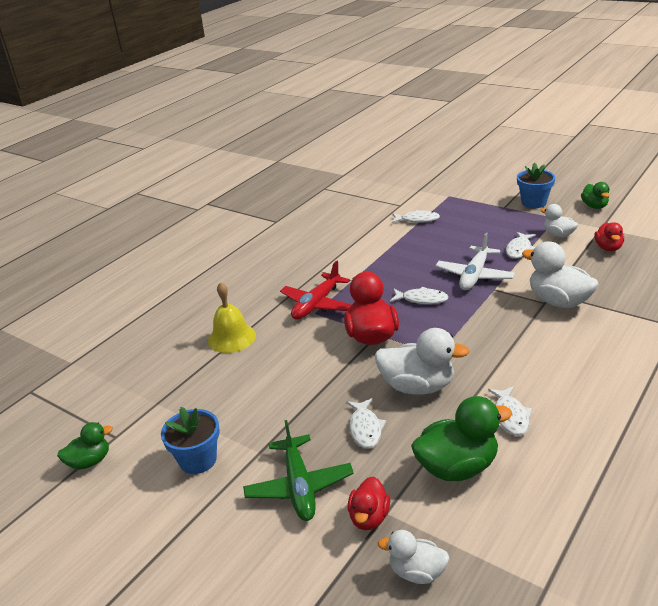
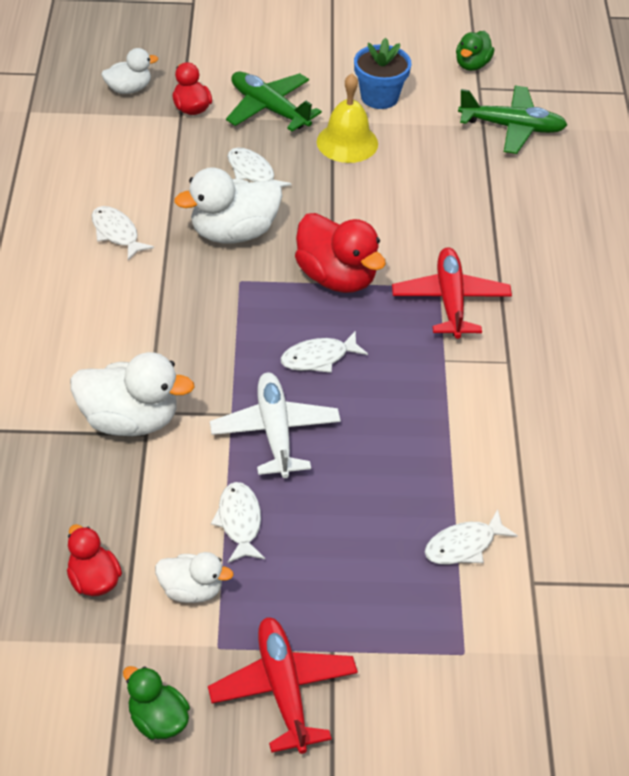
camera: 140 degrees right, 15 degrees up
(140, 394) = (512, 127): none -> green plane
(231, 338) = (499, 217): yellow bell -> yellow bell (347, 142)
(457, 467) = (142, 169): green duck -> none
(533, 202) = (283, 689): blue flower pot -> red plane

